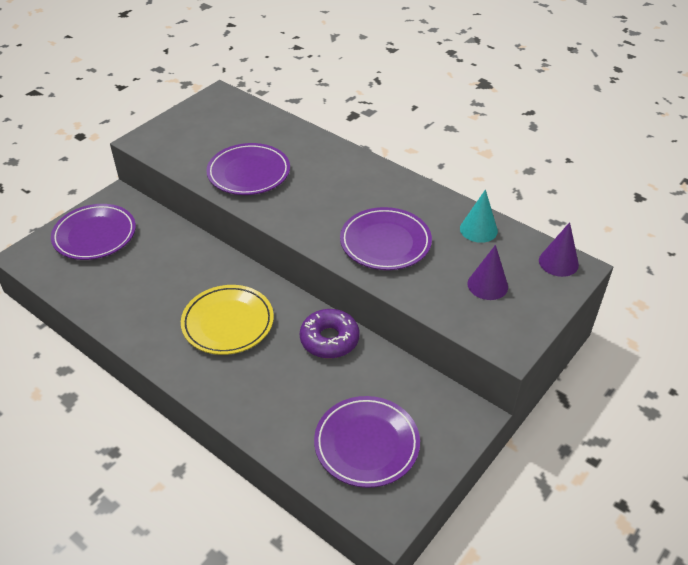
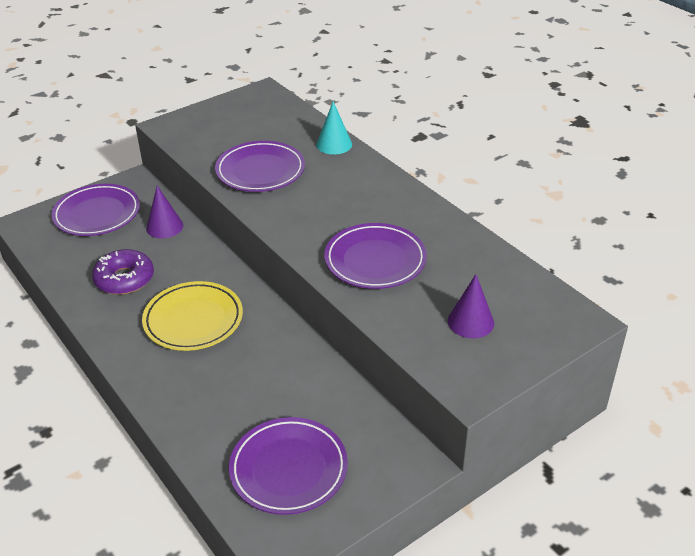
camera: 15 degrees right, 5 degrees down
(329, 339) = (292, 355): purple donut -> purple donut (124, 279)
(478, 229) = (484, 263): turquoise cone -> turquoise cone (334, 144)
(558, 262) = (563, 311): purple cone -> purple cone (164, 227)

